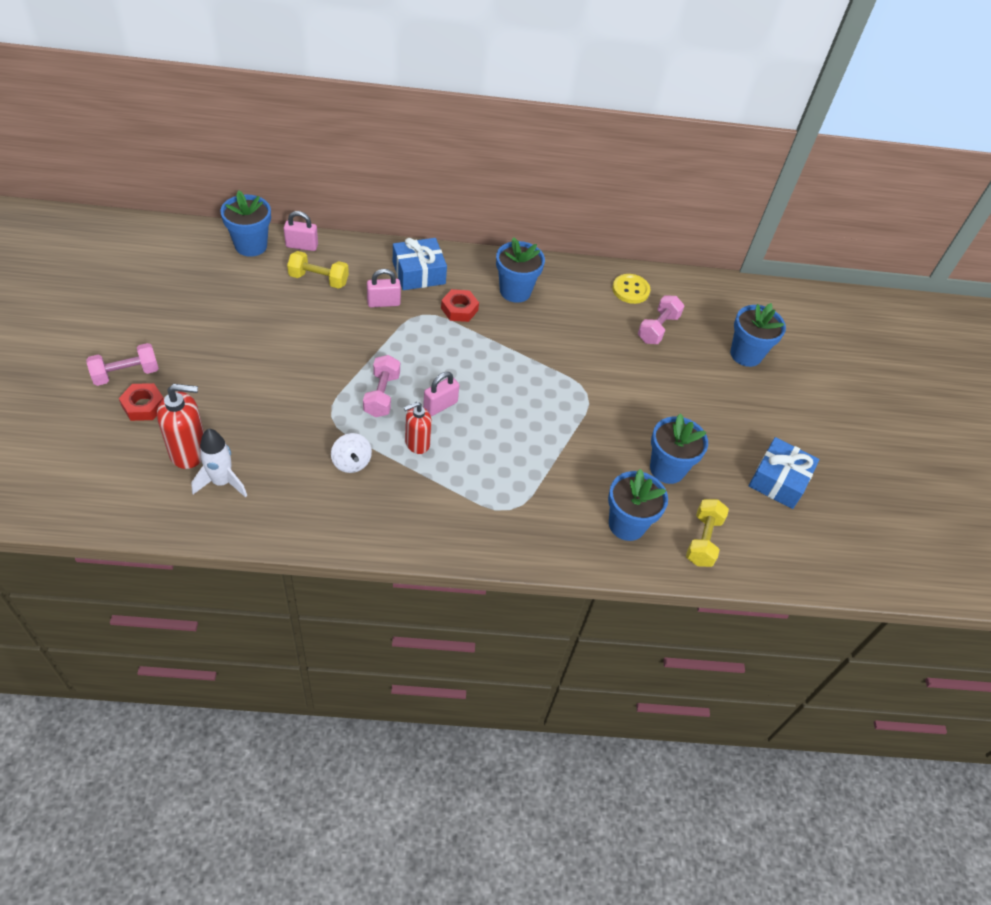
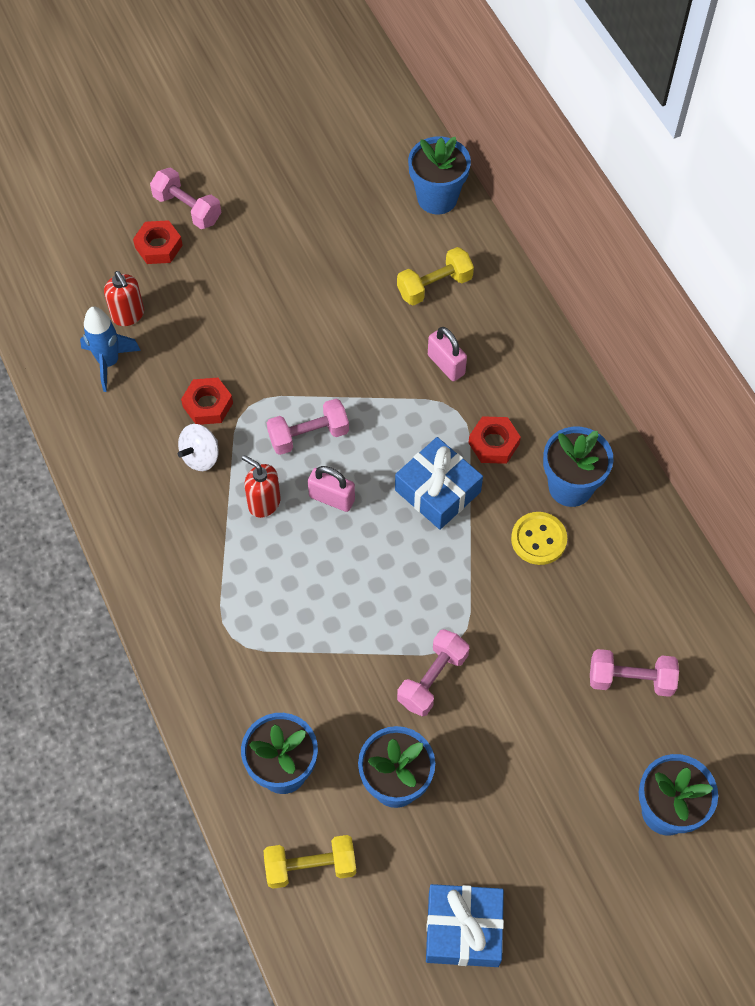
camera: 70 degrees right, 10 degrees up
(189, 451) = (128, 315): red soap dispenser -> red soap dispenser, size x0.66
(222, 482) = (109, 362): white rocket -> blue rocket
(302, 246) = (474, 241): pink padlock -> none
(311, 439) = (207, 405): none -> red nut
(318, 279) = (434, 286): yellow dumbbell -> yellow dumbbell turned 75 degrees clockwise
(419, 273) = (521, 373): blue gift -> blue gift (438, 491)
(605, 417) = (432, 679): none -> pink dumbbell
(630, 290) = (679, 617): yellow button -> yellow button (538, 539)

